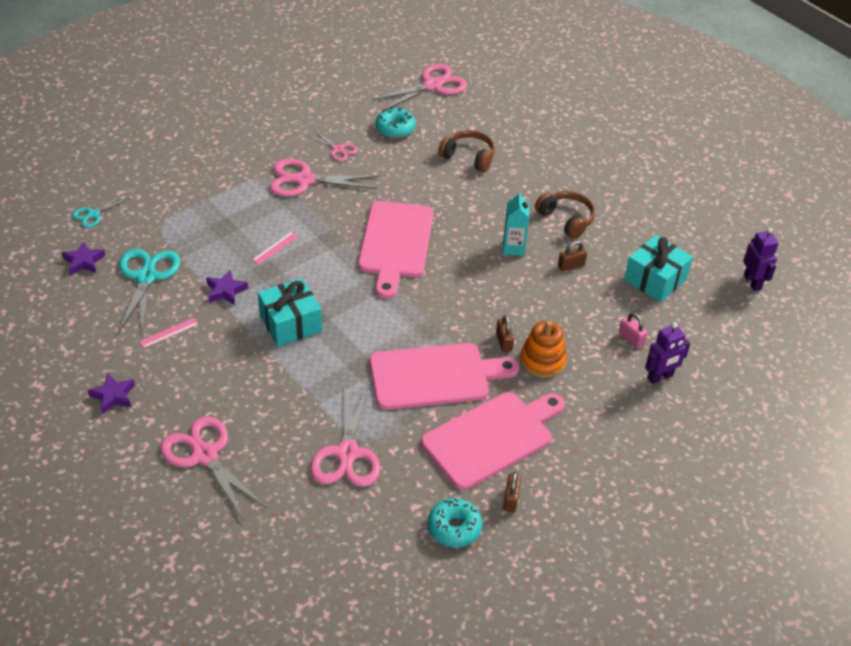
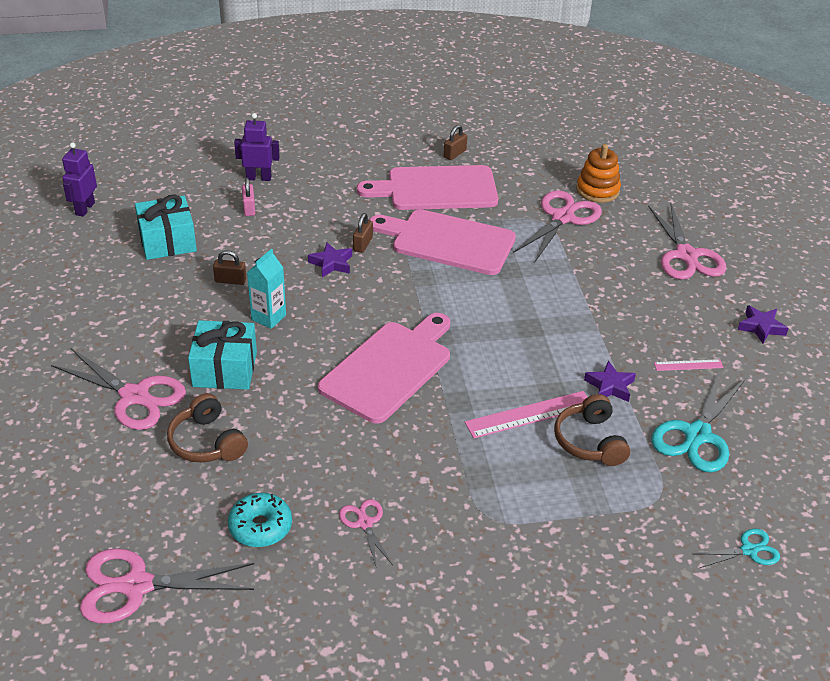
camera: 150 degrees left, 5 degrees down
(84, 262) = (772, 484): purple star -> purple star (331, 263)
(275, 248) = (529, 414): pink ruler -> pink ruler, size x1.83
(290, 323) = (556, 329): turquoise gift -> turquoise gift (225, 369)
(304, 180) = (441, 492): pink scissors -> pink scissors (135, 396)
(454, 528) = (510, 154): turquoise donut -> none
(542, 360) = (343, 220): orange stacking toy -> orange stacking toy (597, 190)
(566, 219) = (181, 324): brown headphones -> brown headphones (590, 441)

